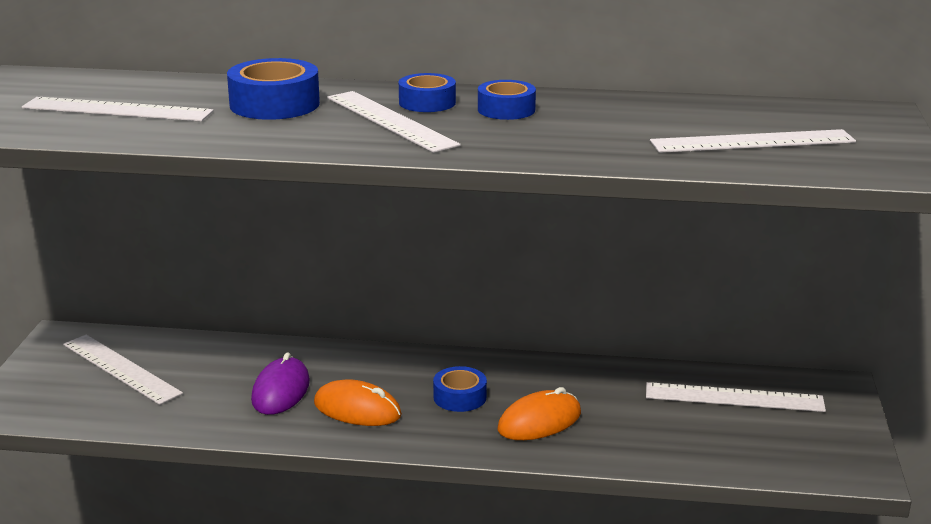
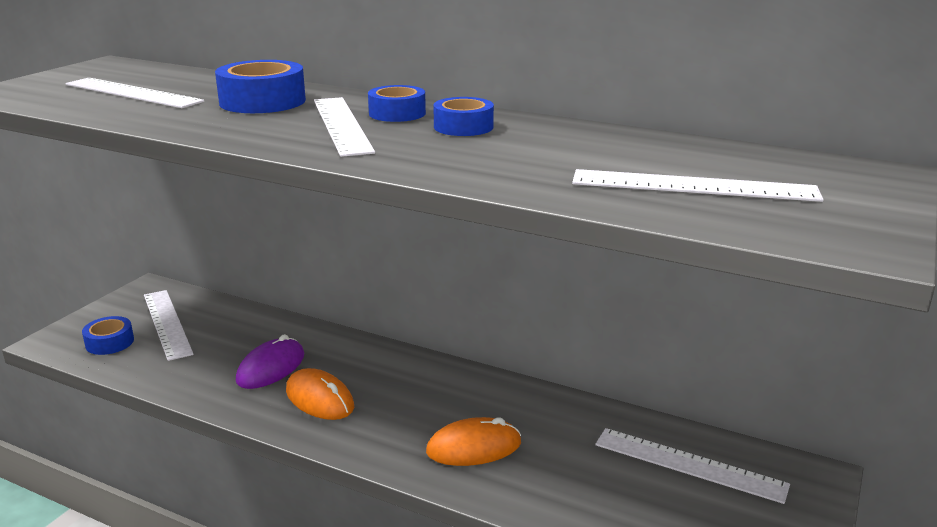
camera: 20 degrees right, 0 degrees up
(459, 397) = (417, 406): blue tape -> blue tape (109, 342)

